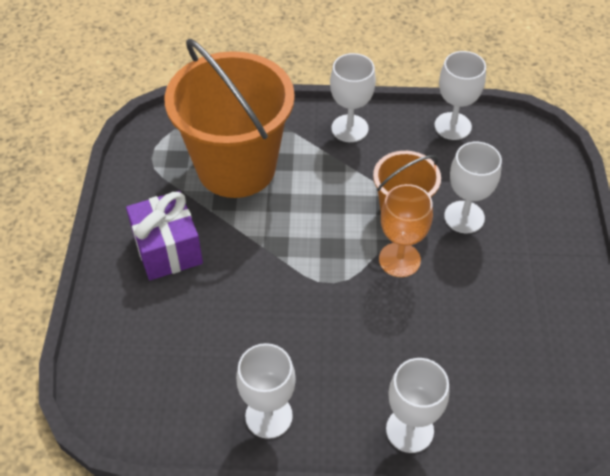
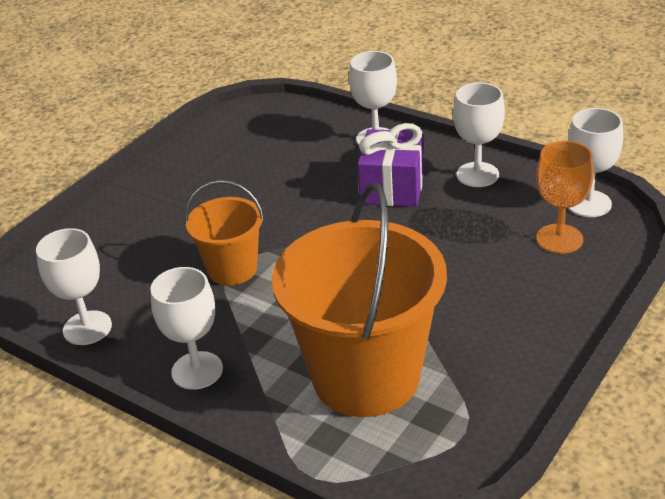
camera: 145 degrees left, 15 degrees down
(167, 249) = (499, 319): purple gift -> purple gift (392, 187)
(399, 260) = (276, 233): orange goblet -> orange goblet (559, 239)
(464, 217) = (182, 244): white goblet -> white goblet (588, 204)

